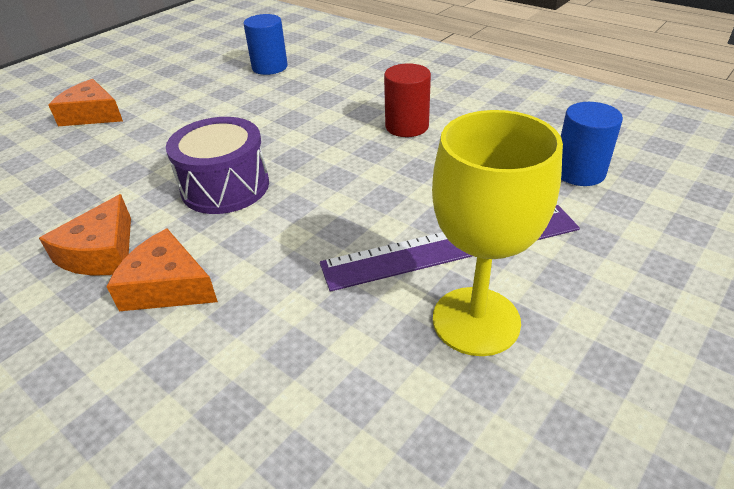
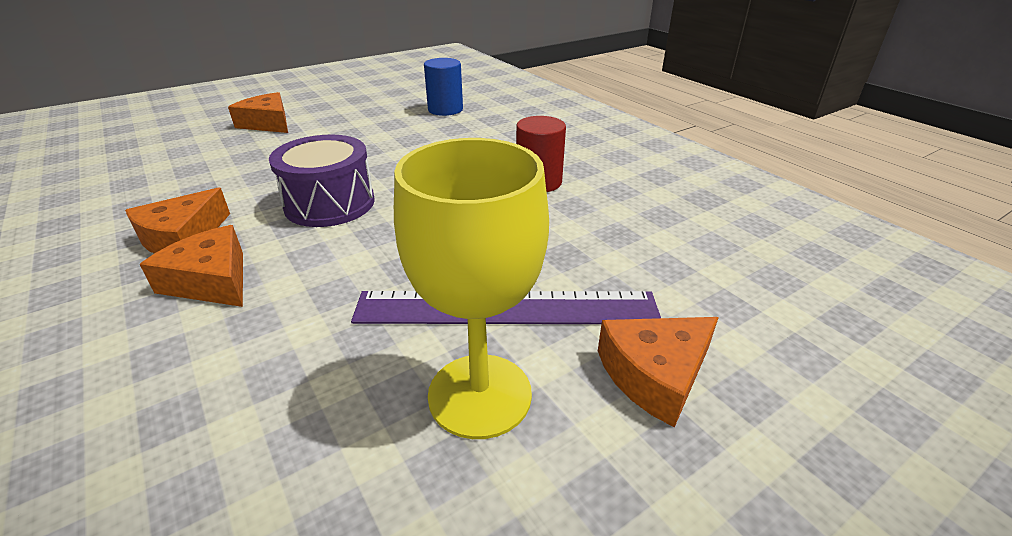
camera: 15 degrees right, 5 degrees down
(579, 172) = (699, 262): blue cylinder -> none
(596, 270) = (655, 374): none -> orange cheese

